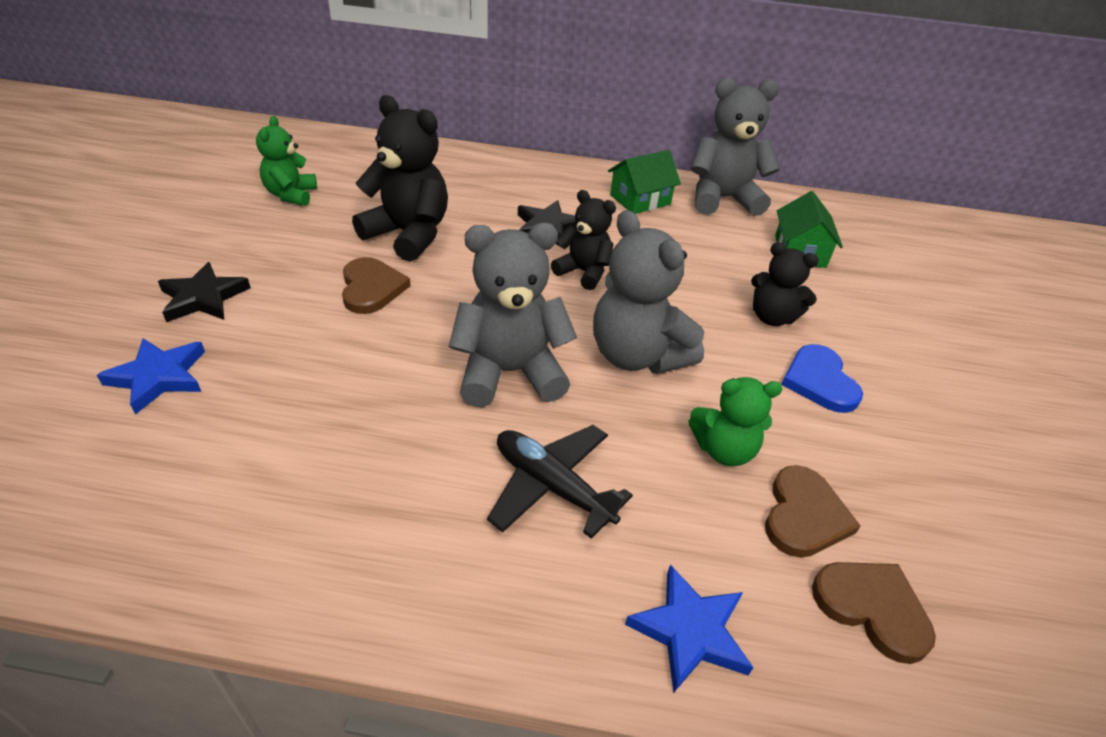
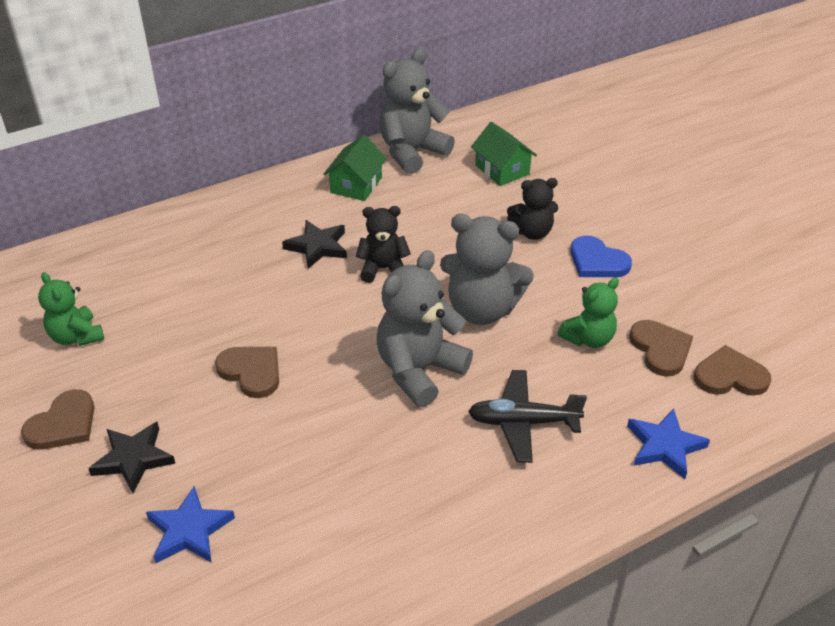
camera: 35 degrees left, 0 degrees up
(198, 245) = (63, 424): none -> brown heart
(408, 235) = (222, 314): black teddy bear -> none

